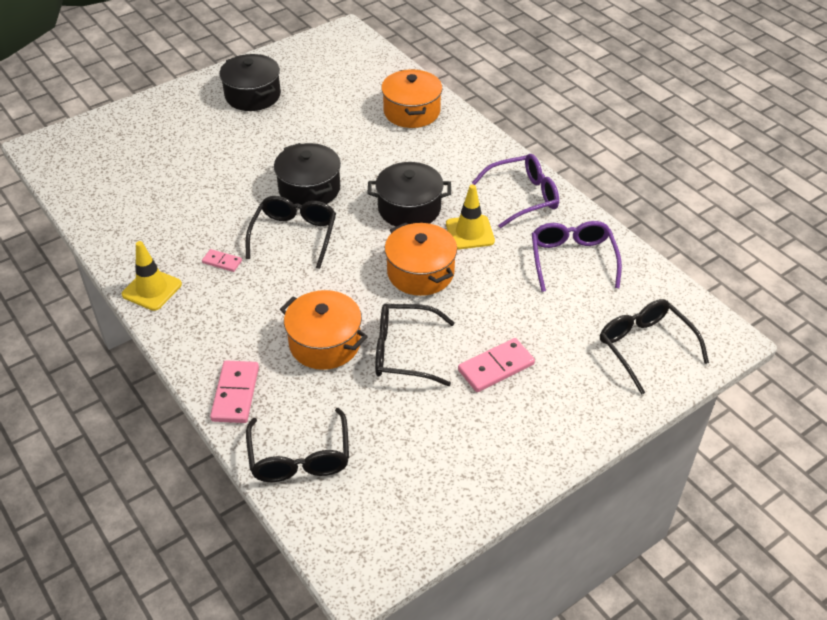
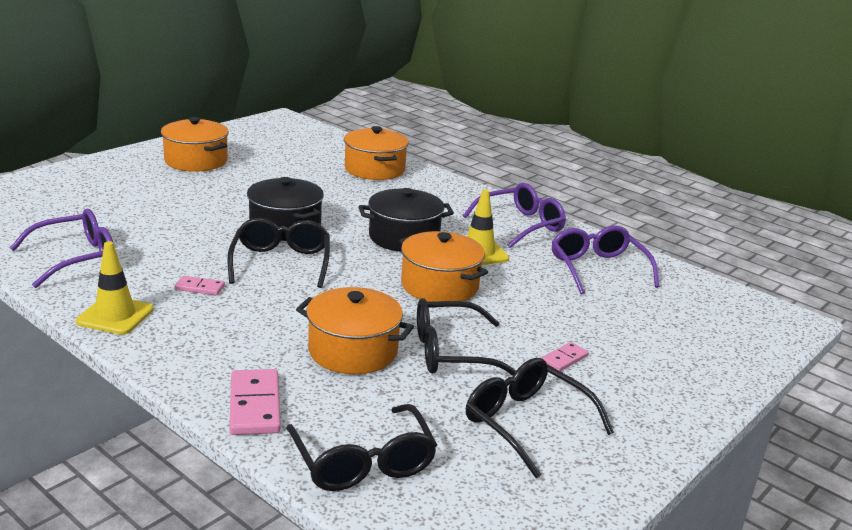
camera: 15 degrees left, 20 degrees down
(132, 221) = (75, 258): none -> purple glasses
(253, 95) = (196, 161): black pot -> orange pot
(496, 367) = (564, 359): pink domino -> pink domino, size x0.57
(645, 347) = (715, 332): black glasses -> black glasses (527, 423)

